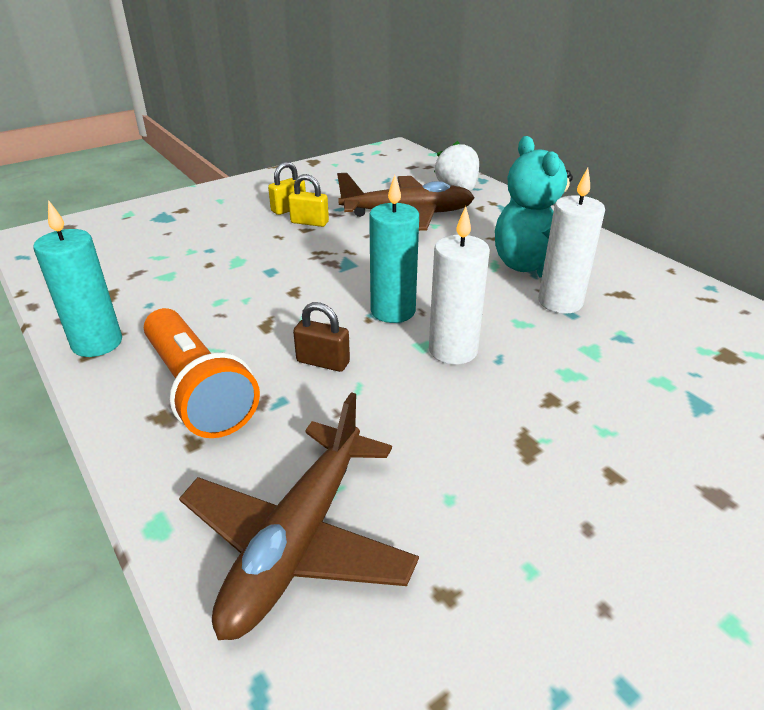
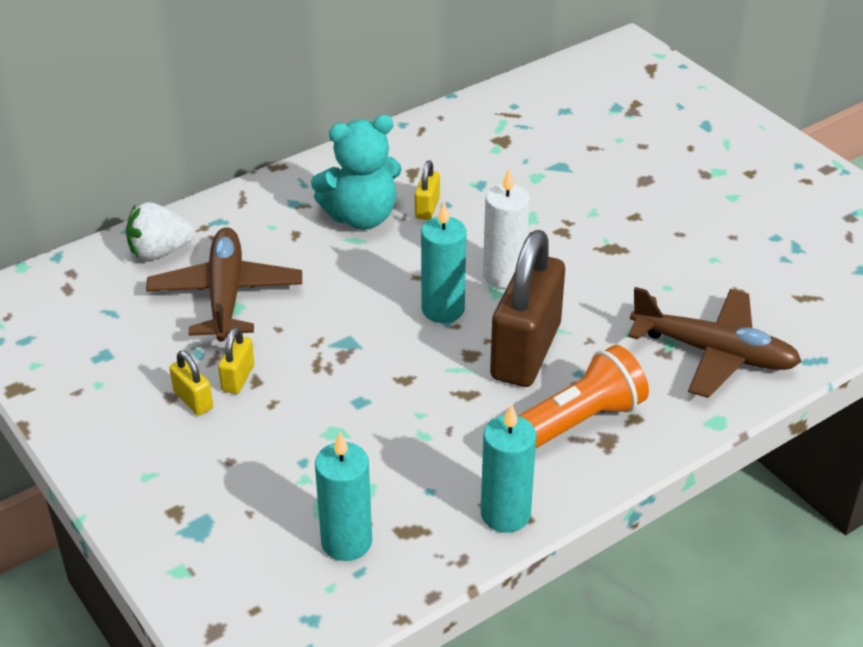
camera: 90 degrees left, 5 degrees up
(115, 268) = (346, 542): none -> turquoise candle
(323, 362) = (525, 351): brown padlock -> brown padlock, size x2.34
(560, 302) = (427, 208): white candle -> yellow padlock

